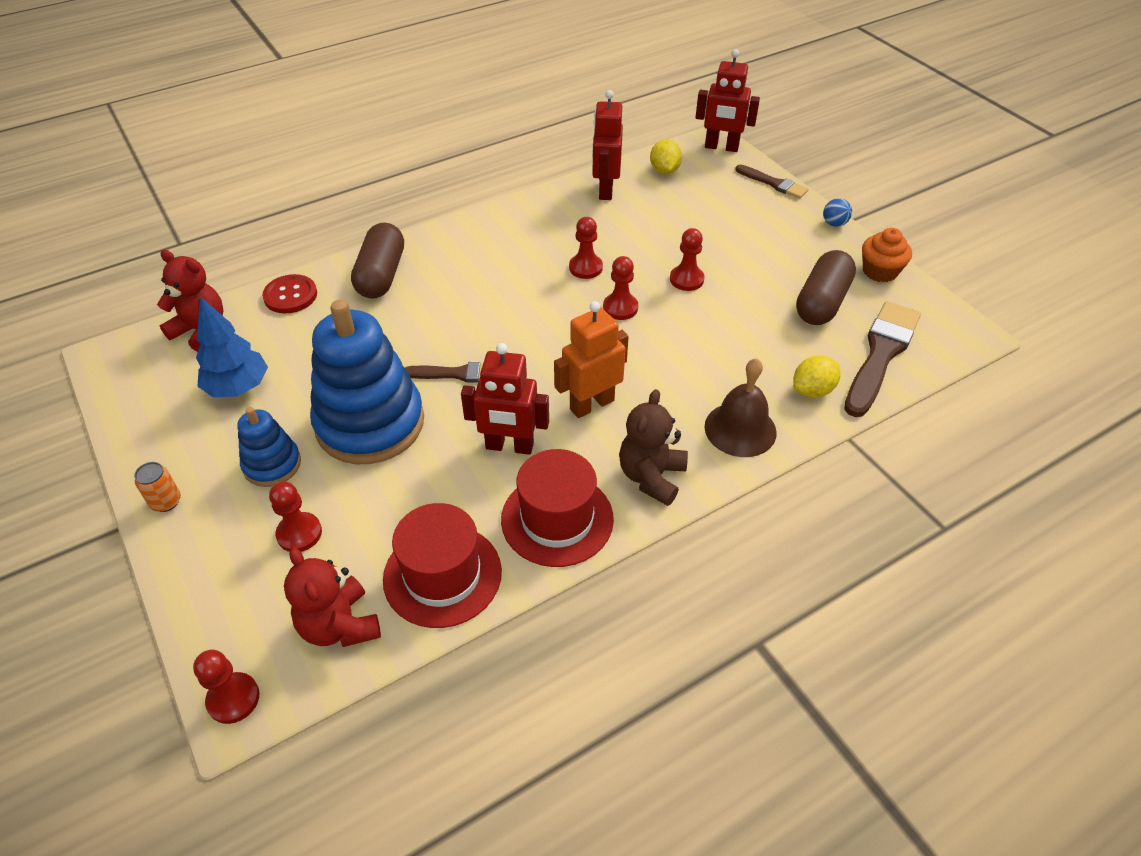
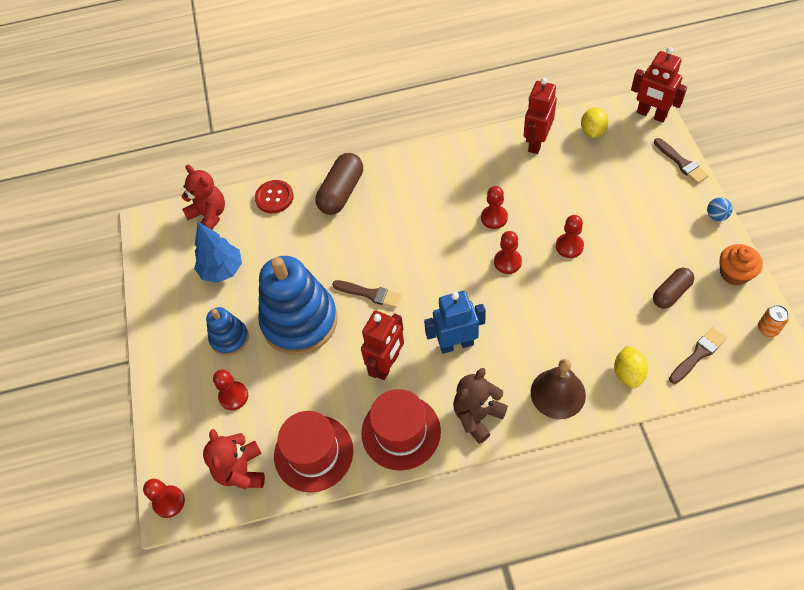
camera: 25 degrees right, 10 degrees up
(166, 502) = (159, 350): orange can -> orange can (767, 329)
(509, 446) = (387, 365): red robot -> red robot turned 90 degrees counterclockwise
(591, 404) = (456, 344): orange robot -> blue robot
(812, 390) = (628, 373): yellow lemon -> yellow lemon turned 75 degrees counterclockwise
(822, 302) = (671, 293): brown capsule -> brown capsule, size x0.65
(880, 355) = (698, 354): brown brush -> brown brush, size x0.57

